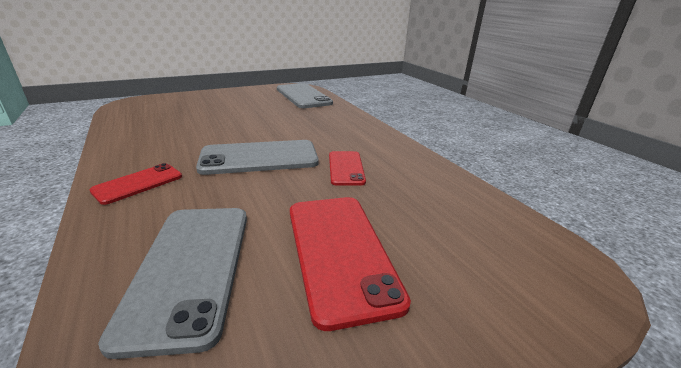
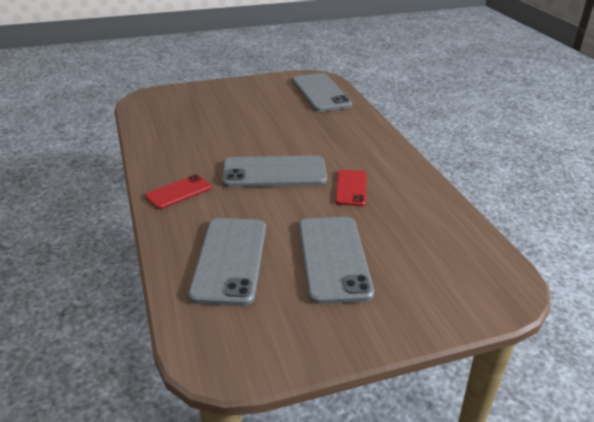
camera: 10 degrees right, 5 degrees up
(340, 252) = (333, 258): red phone -> grey phone

